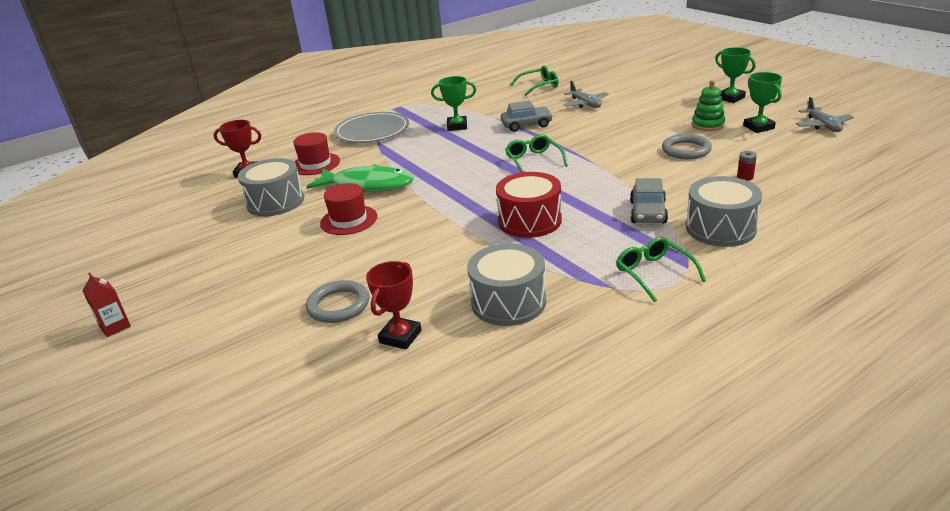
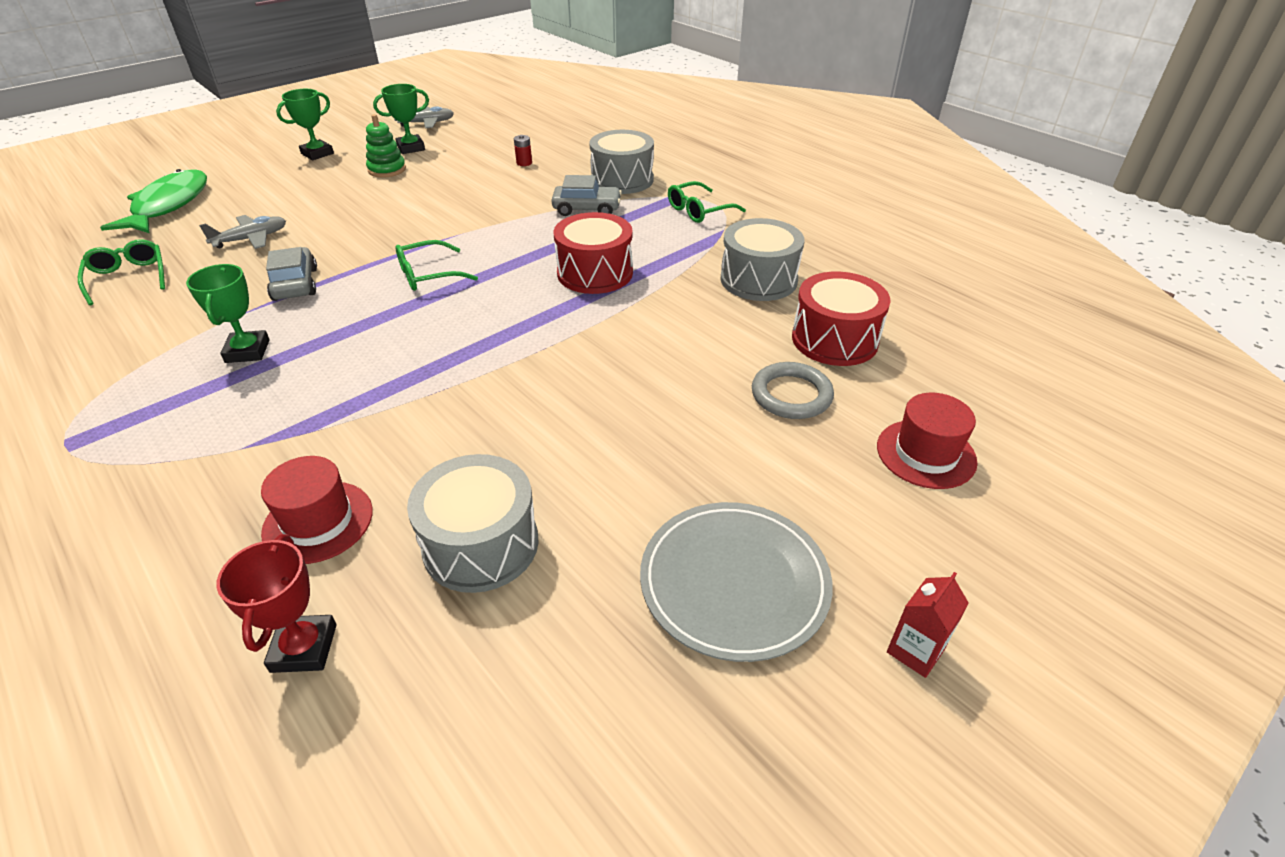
camera: 100 degrees left, 10 degrees up
(349, 220) = (571, 426): red hat -> red hat (926, 454)
(368, 185) = (451, 425): green fish -> green fish (169, 205)
(372, 131) = (186, 461): grey plate -> grey plate (734, 582)
(400, 337) = (834, 339): red trophy -> red drum
(686, 150) = (448, 184): grey ring -> none

